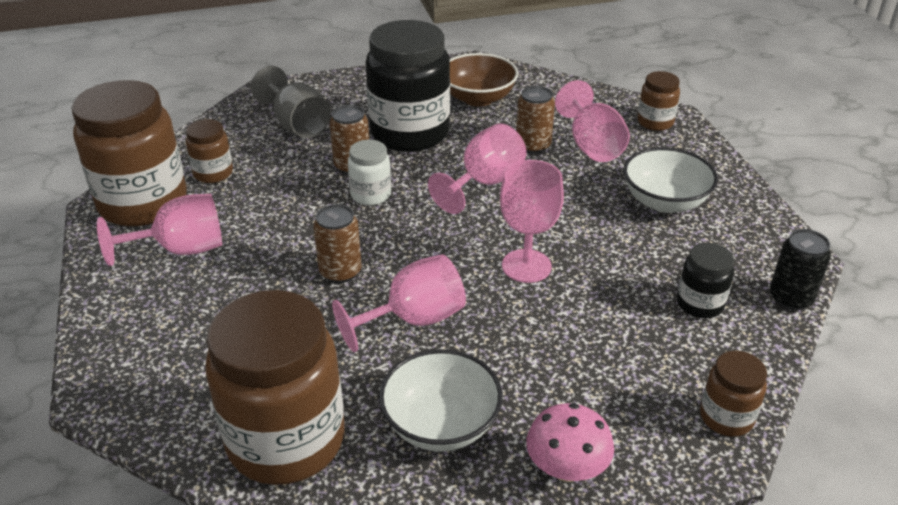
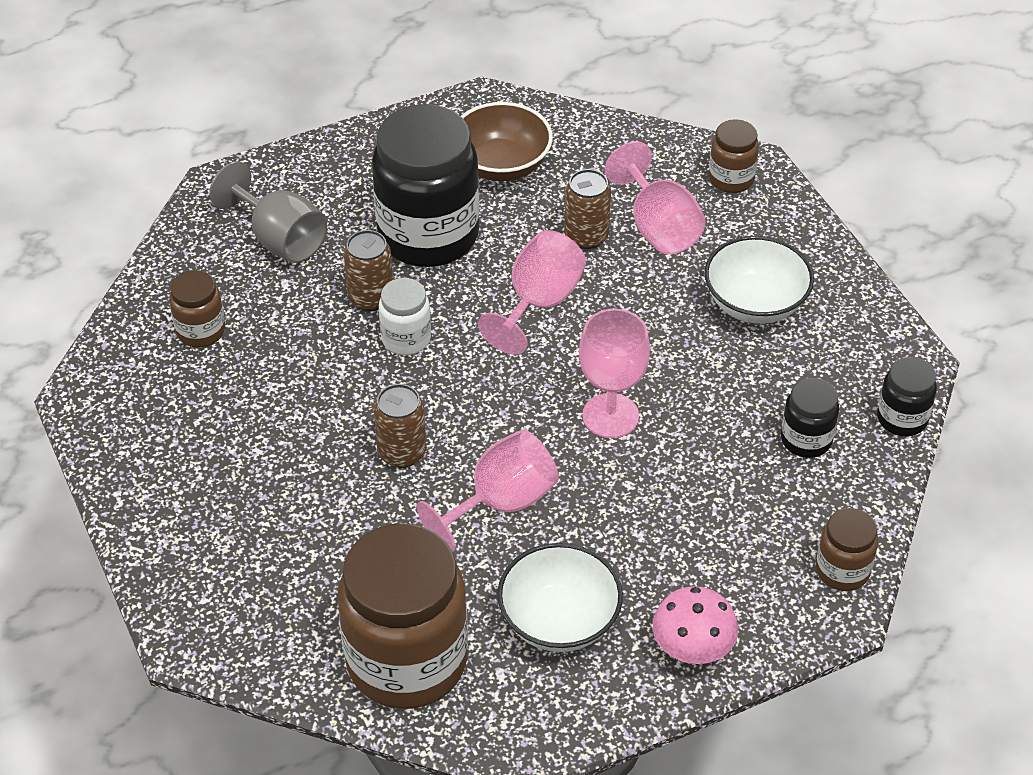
camera: 10 degrees left, 10 degrees up
(143, 203) = (132, 388): brown jar -> none
(181, 249) = (205, 447): pink goblet -> none
(790, 298) = (902, 418): black can -> black jar

